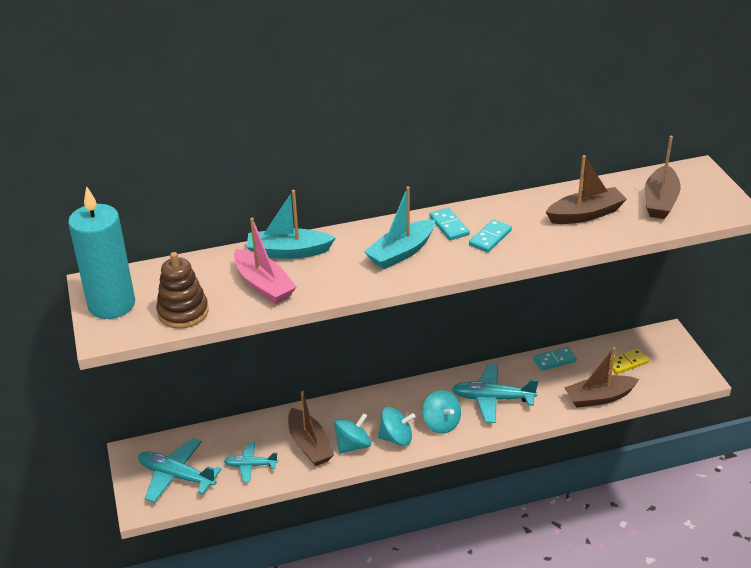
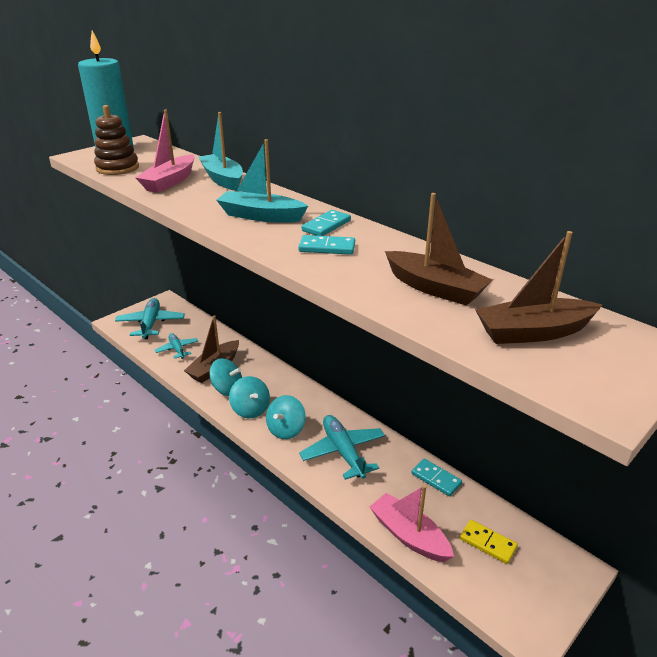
camera: 60 degrees right, 5 degrees down
(599, 397) = (409, 535): brown boat -> pink boat

